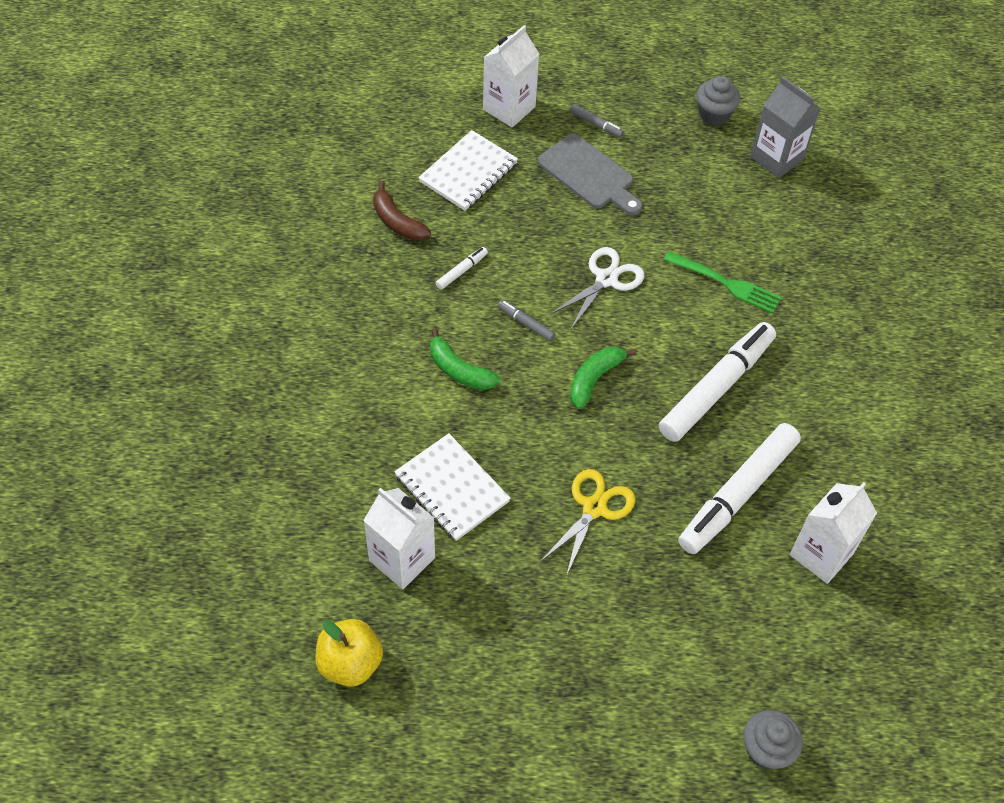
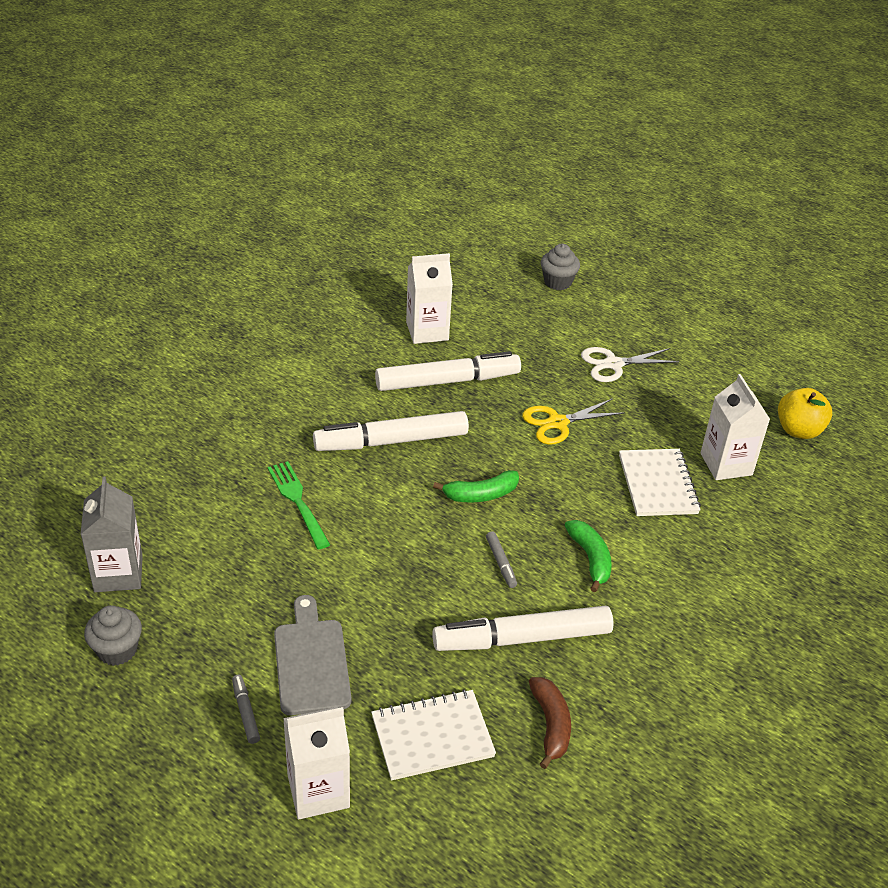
camera: 145 degrees left, 15 degrees down
(461, 271) = (522, 639): white marker -> white marker, size x2.44
(606, 279) = (395, 559): white scissors -> white scissors (613, 364)

